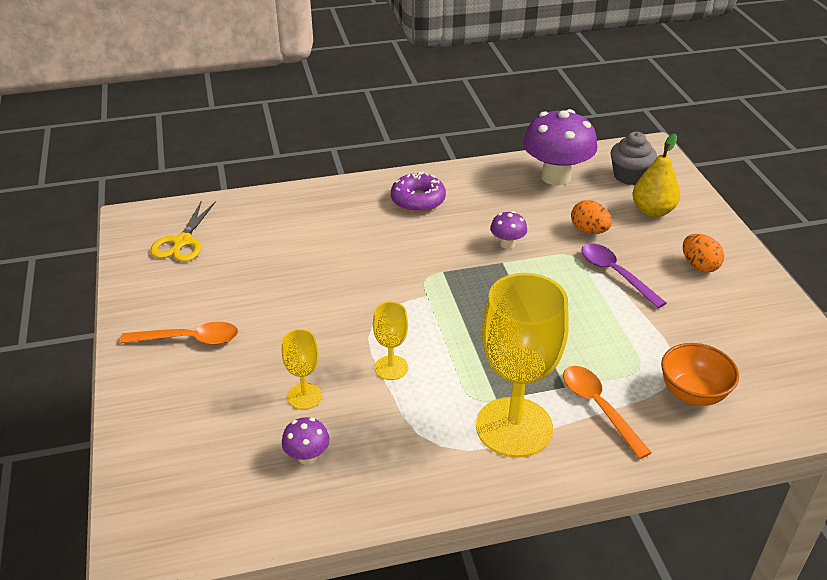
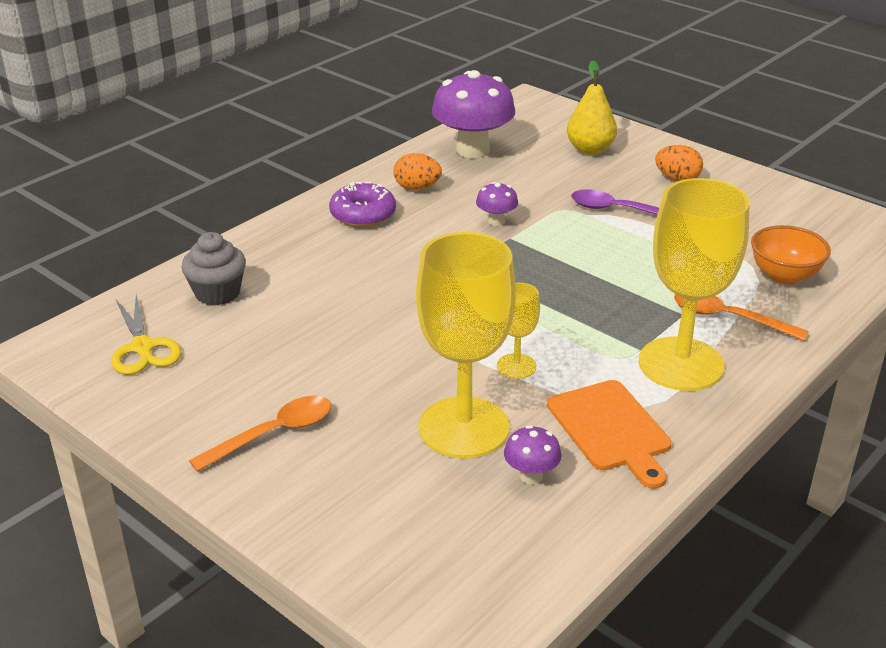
camera: 35 degrees left, 5 degrees down
(305, 396) = (464, 427): yellow goblet -> yellow goblet, size x2.14
(401, 451) = (611, 429): none -> orange cutting board
(589, 231) = (555, 184): orange egg -> orange egg (417, 188)
(629, 176) = (537, 128): grey cupcake -> grey cupcake (217, 293)

